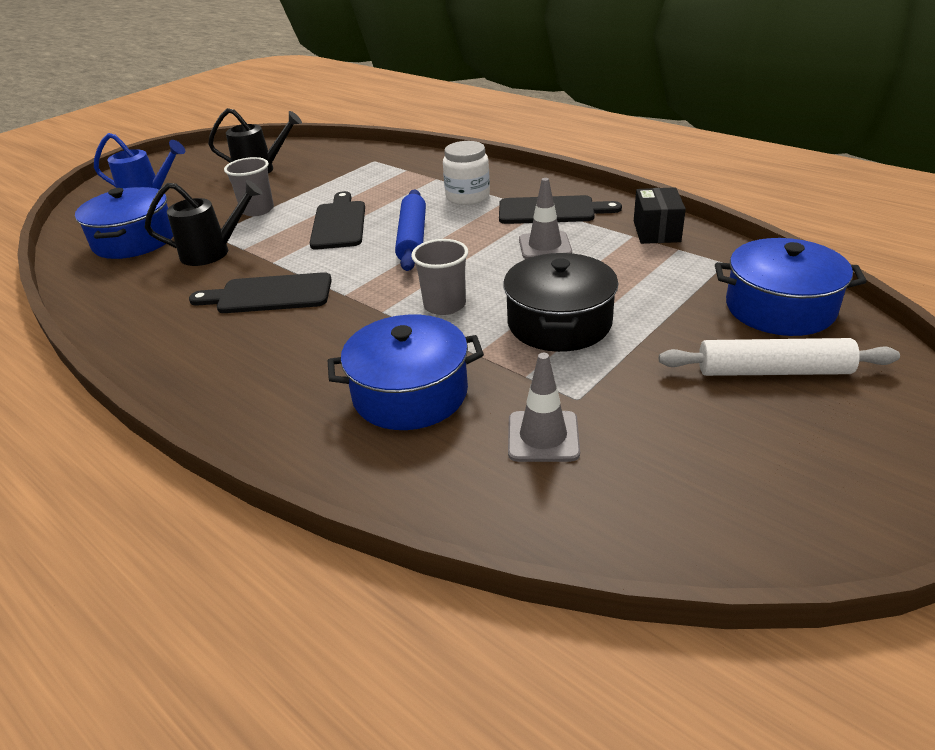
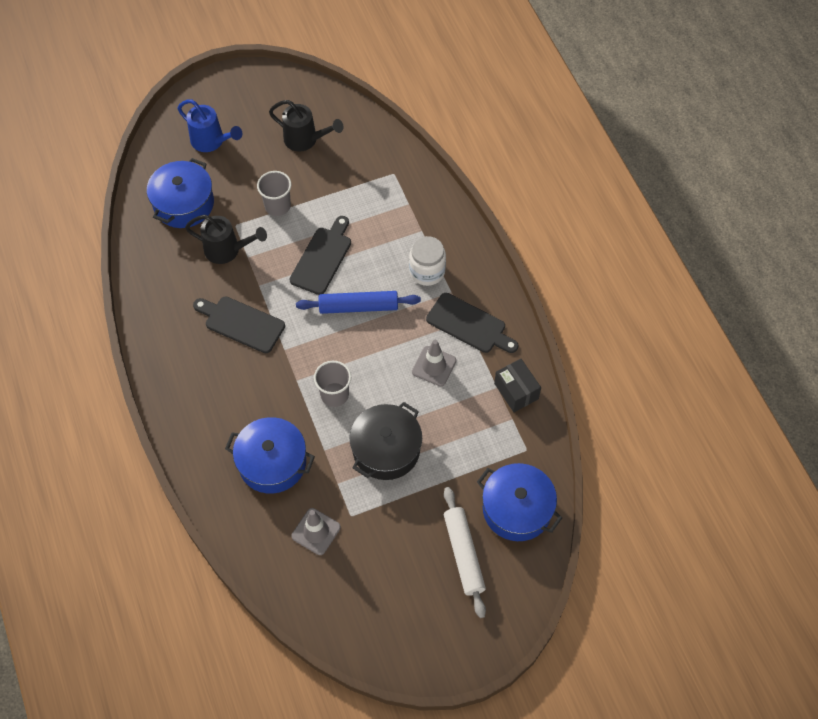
camera: 25 degrees right, 25 degrees up
(412, 238) = (358, 307): blue rolling pin -> blue rolling pin turned 60 degrees clockwise
(656, 231) = (516, 391): black box -> black box turned 60 degrees counterclockwise
(773, 371) = (463, 554): white rolling pin -> white rolling pin turned 45 degrees clockwise

